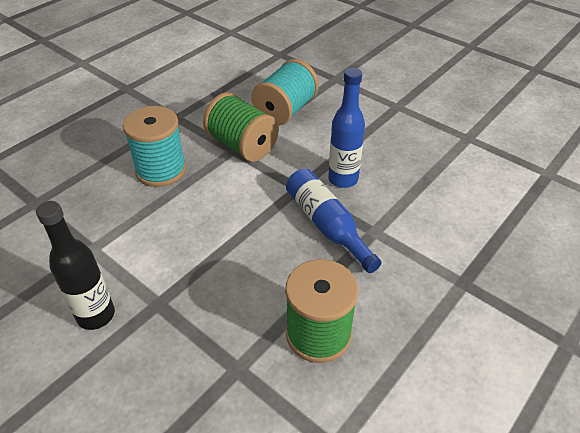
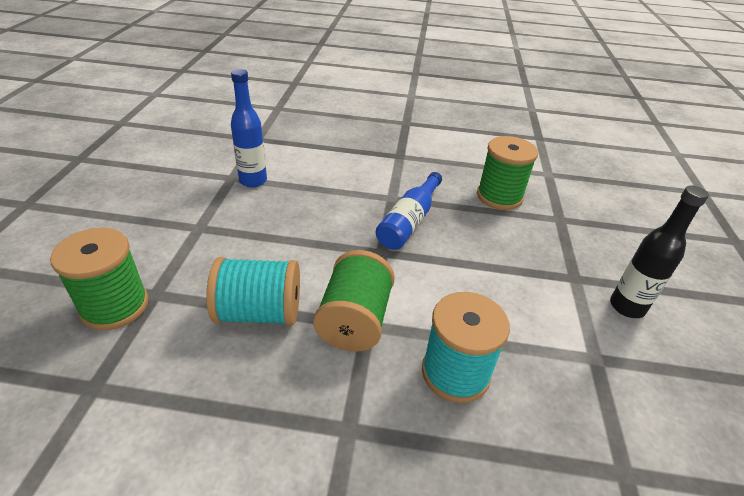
camera: 125 degrees left, 5 degrees down
(335, 65) = (115, 306): none -> green spool
(343, 179) = (347, 229): blue bottle -> blue bottle (253, 181)

